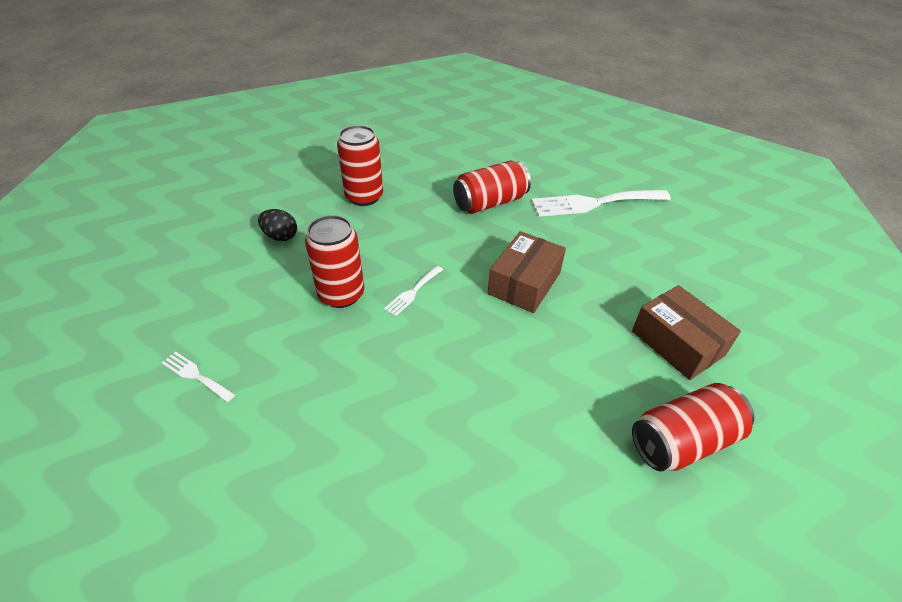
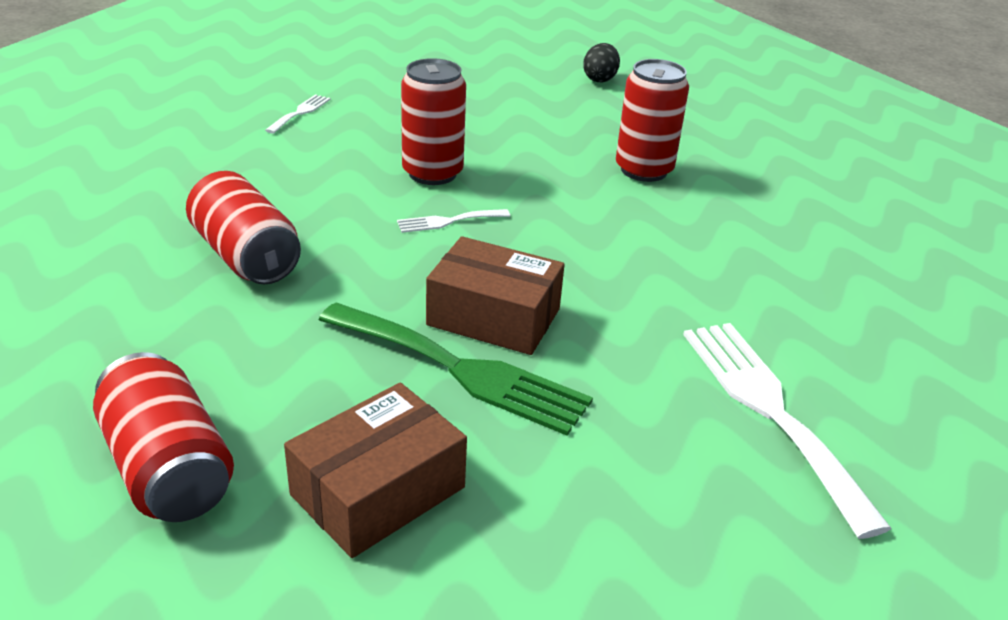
camera: 80 degrees right, 10 degrees down
(280, 236) = (528, 125): black egg -> black egg (600, 79)
(413, 292) = (448, 221): white fork -> white fork turned 45 degrees counterclockwise
(490, 202) = (695, 281): red can -> red can (246, 256)
(575, 302) = (461, 370): none -> green fork

